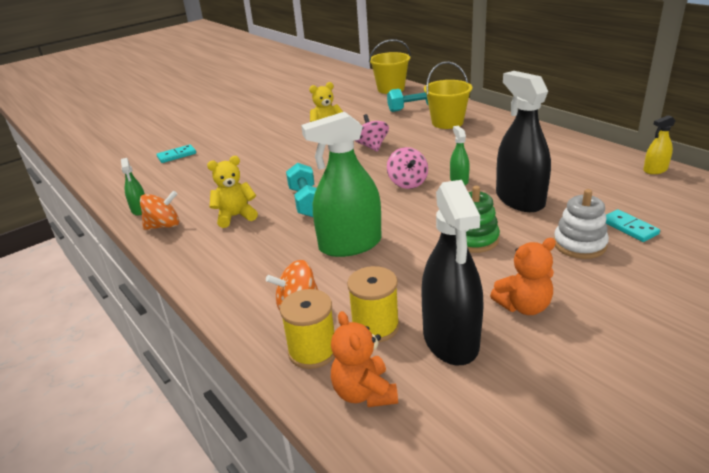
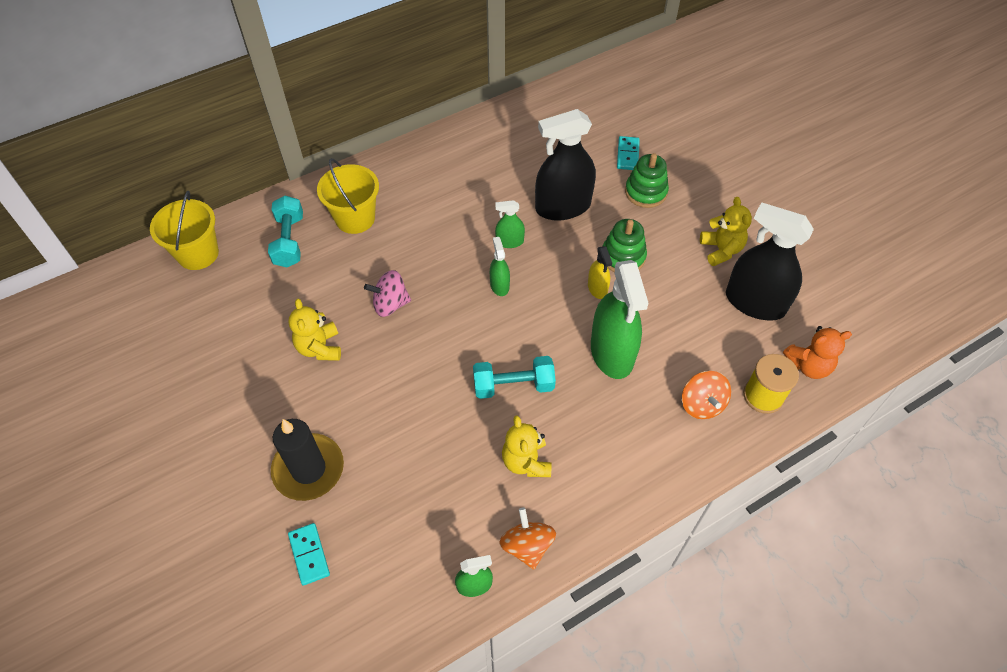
camera: 85 degrees left, 25 degrees up
(235, 145) = (308, 469): none -> black candle
(375, 326) = (736, 349): yellow spool -> none
(407, 183) = (499, 285): pink spinning top -> green spray bottle
(451, 339) = (755, 303): black spray bottle -> black spray bottle turned 150 degrees counterclockwise
(524, 306) = (721, 250): orange teddy bear -> yellow teddy bear
(579, 244) = (645, 192): white stacking toy -> green stacking toy
(629, 227) = (627, 155): turquoise domino -> turquoise domino turned 60 degrees counterclockwise
(655, 170) = (538, 103): yellow spray bottle -> yellow spray bottle (597, 288)

